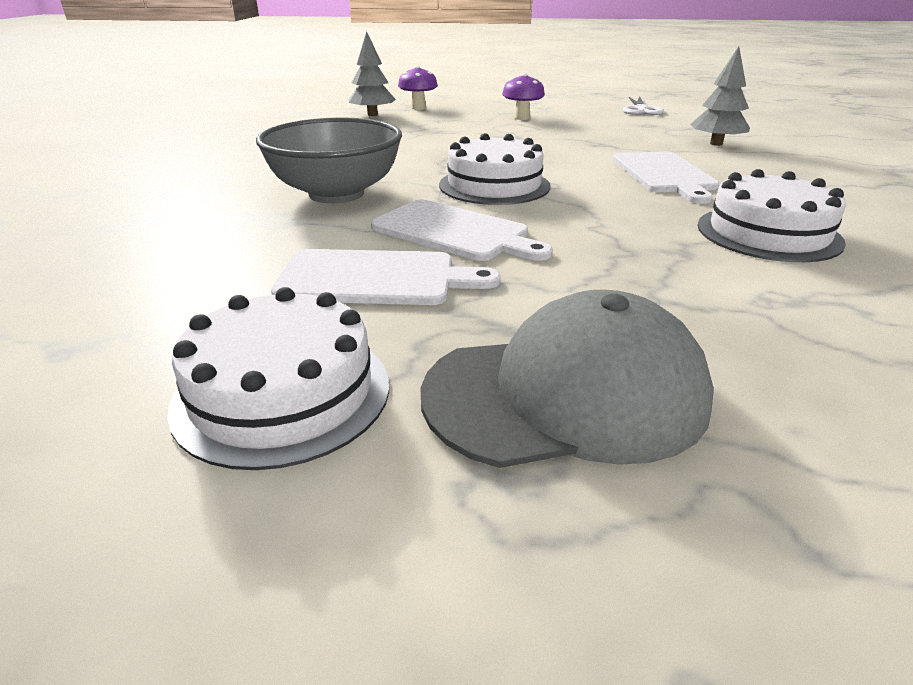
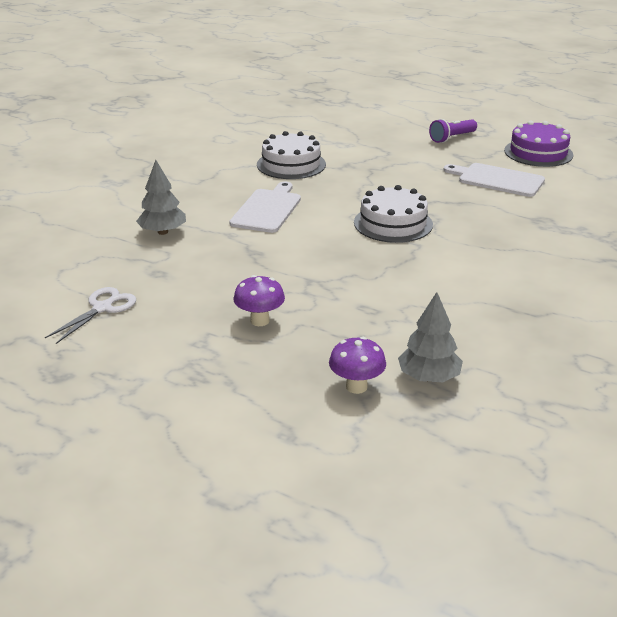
camera: 155 degrees left, 0 degrees up
(282, 393) = (538, 153): white cake -> purple cake
(336, 194) = (505, 237): grey bowl -> none
(454, 232) = (446, 195): white cutting board -> none
(566, 394) = (452, 138): grey cap -> purple flashlight

